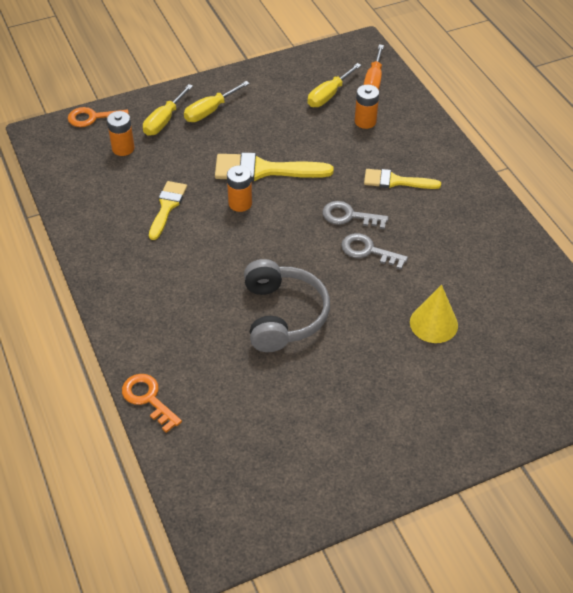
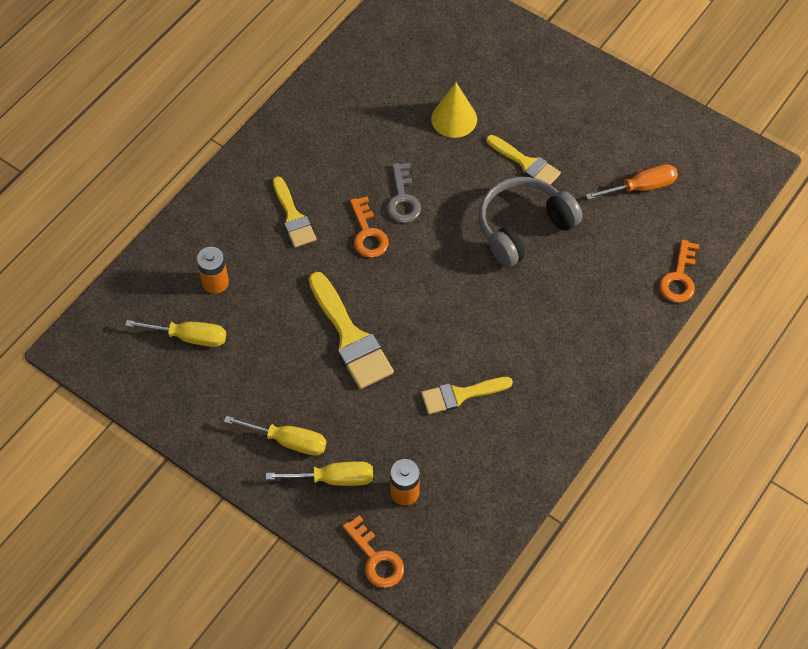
camera: 120 degrees left, 10 degrees up
(240, 203) = (412, 333): orange battery -> none
(349, 216) = (368, 233): grey key -> orange key
(349, 351) = (526, 163): none -> yellow brush
(373, 81) = (139, 305): orange screwdriver -> orange screwdriver (641, 187)

